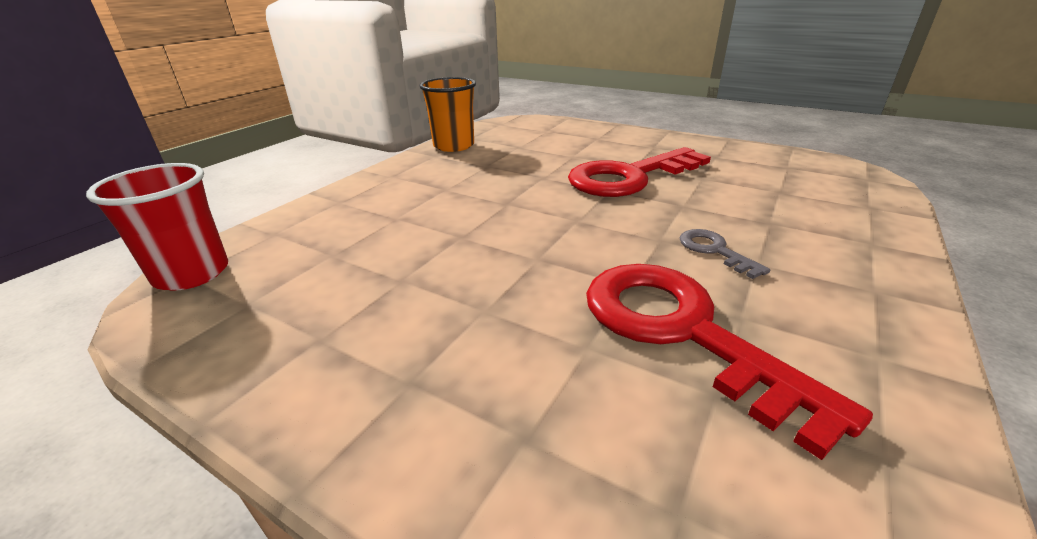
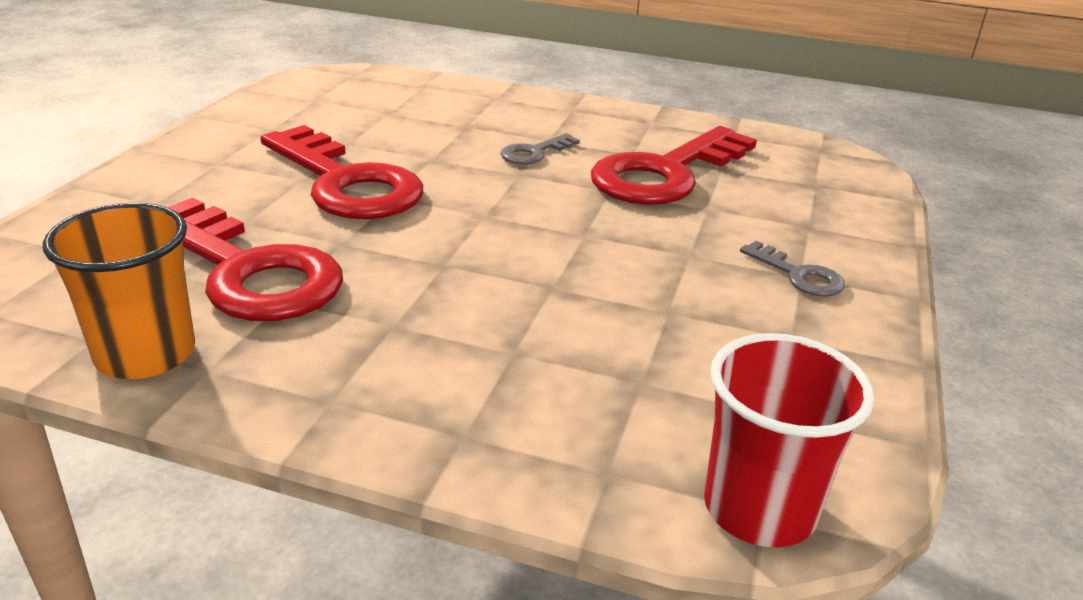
camera: 105 degrees left, 0 degrees up
(412, 380) = (799, 275): none -> grey key
(517, 158) = (249, 271): none -> red key

